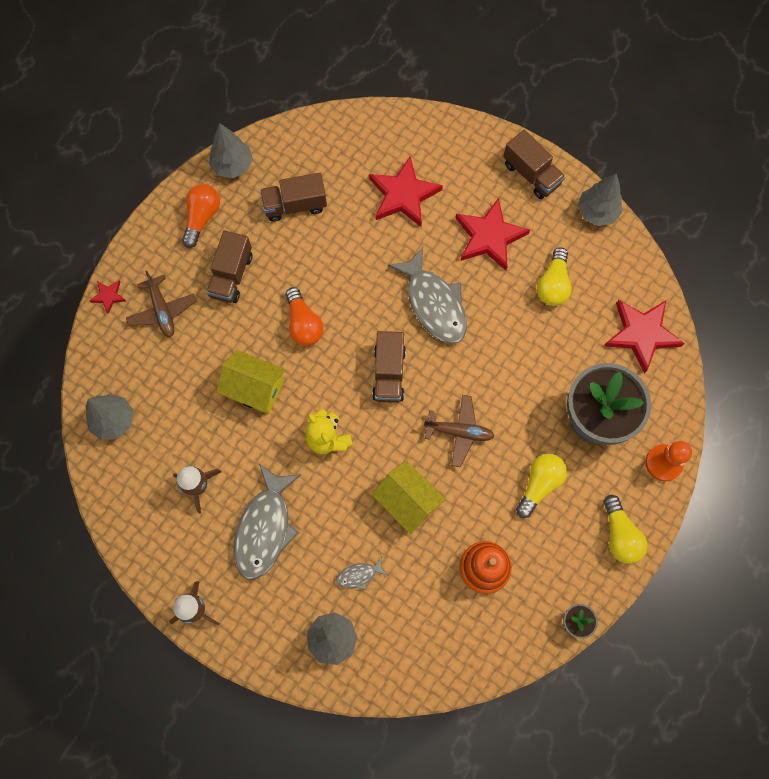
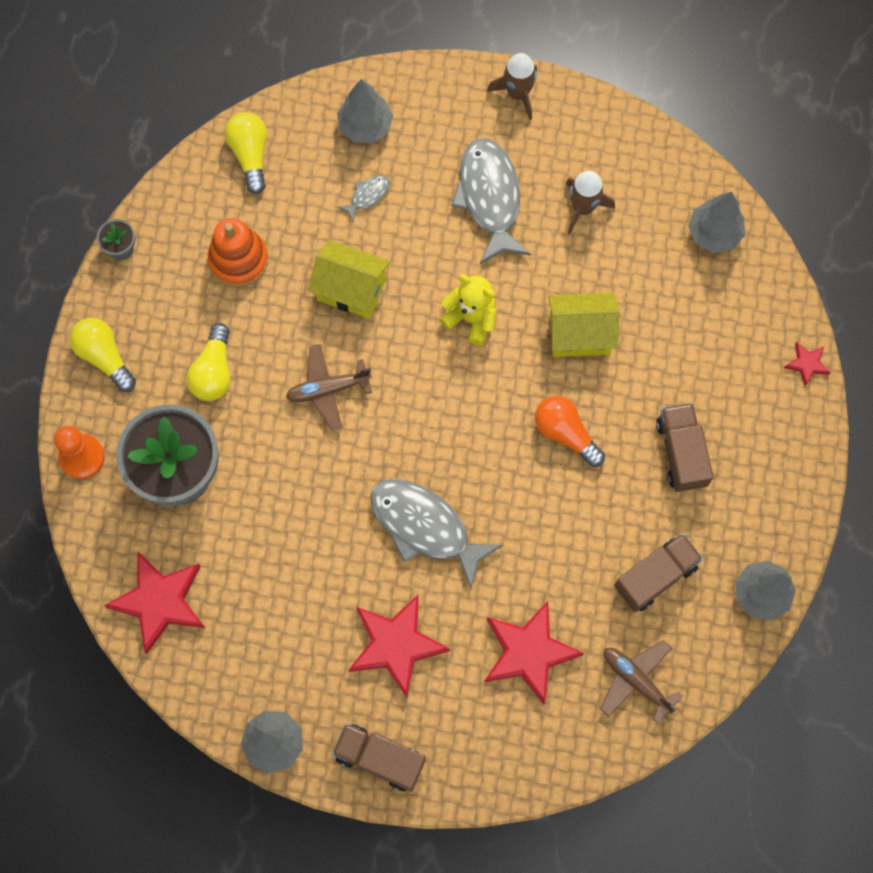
camera: 155 degrees right, 0 degrees up
(162, 310) = (736, 375): brown plane -> brown plane (636, 681)
(202, 218) = (758, 508): orange light bulb -> none
(389, 373) = (438, 420): brown truck -> none
(553, 284) = (291, 617): yellow light bulb -> yellow light bulb (250, 155)

